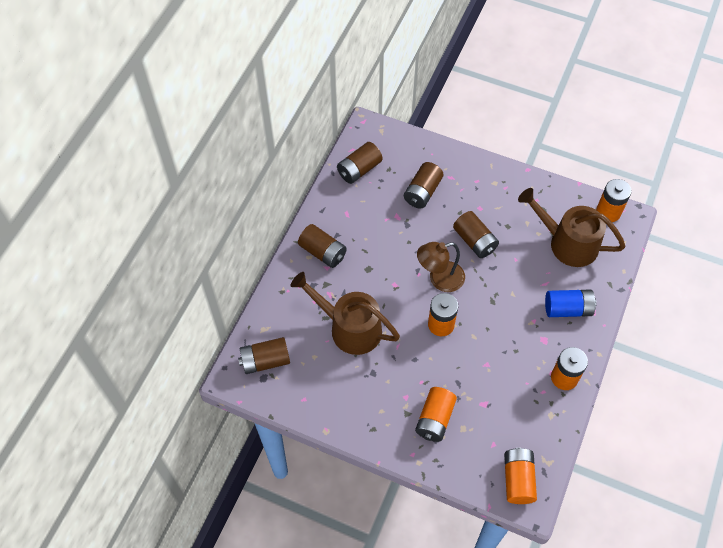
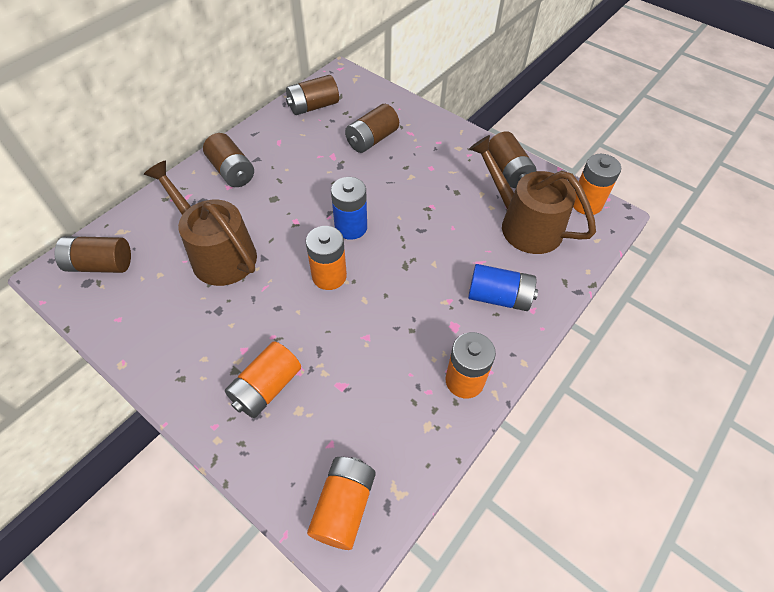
camera: 15 degrees right, 5 degrees down
(439, 279) = (351, 227): brown lamp -> blue battery
(474, 241) = (410, 198): brown battery -> brown battery (508, 171)

